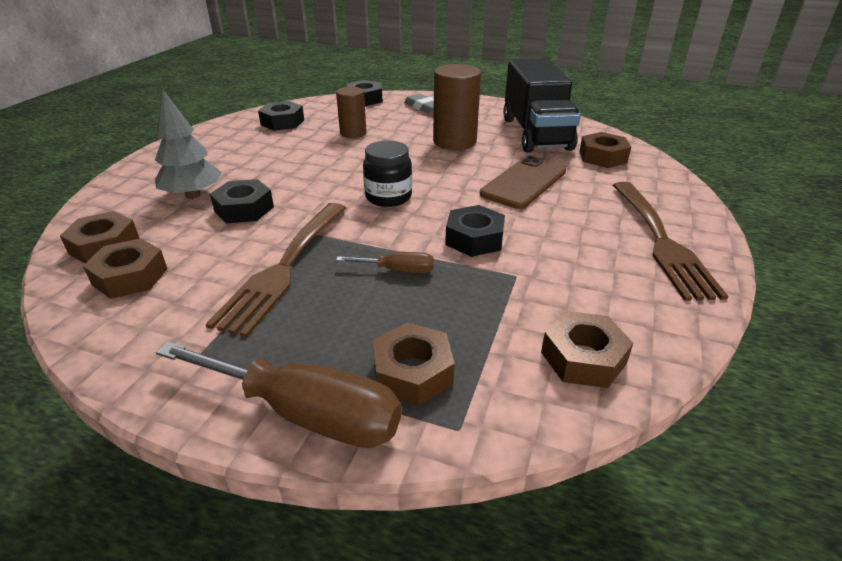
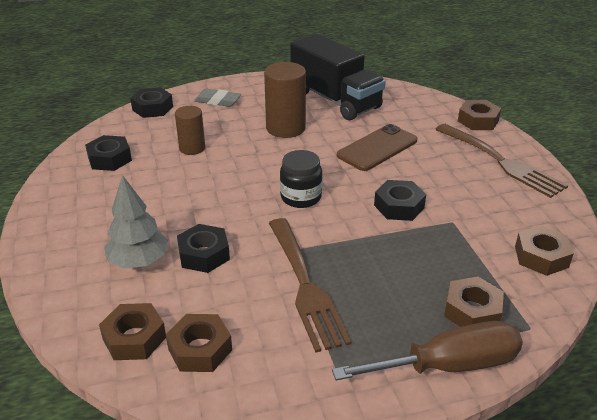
camera: 35 degrees left, 0 degrees up
(398, 270) = (382, 251): brown screwdriver -> none
(524, 183) = (377, 148): brown phone -> brown phone turned 45 degrees clockwise
(602, 157) = (402, 106): brown nut -> brown nut (478, 121)

